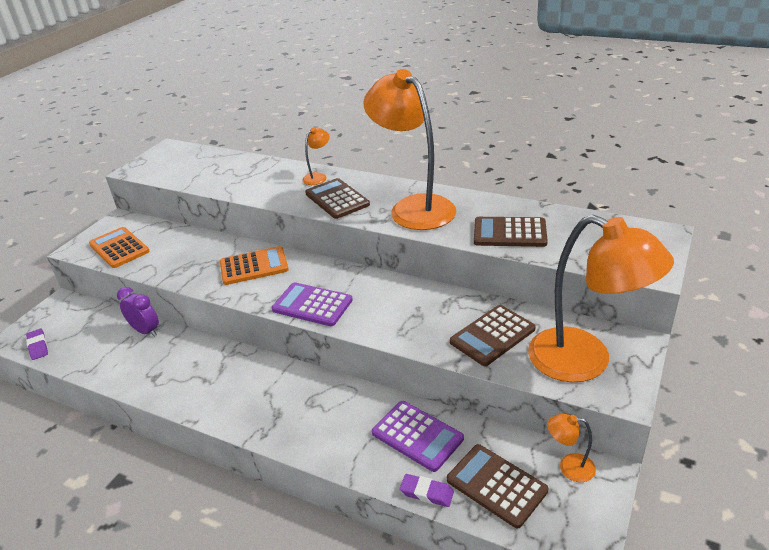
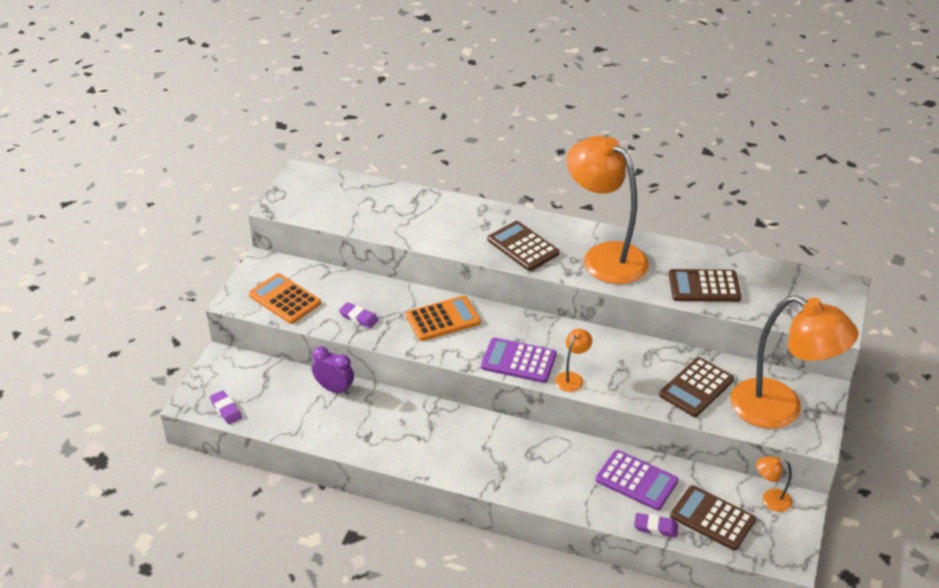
camera: 10 degrees left, 5 degrees up
(177, 264) = (359, 318): none -> purple eraser
(318, 177) = (492, 217): orange lamp -> orange lamp (572, 378)

